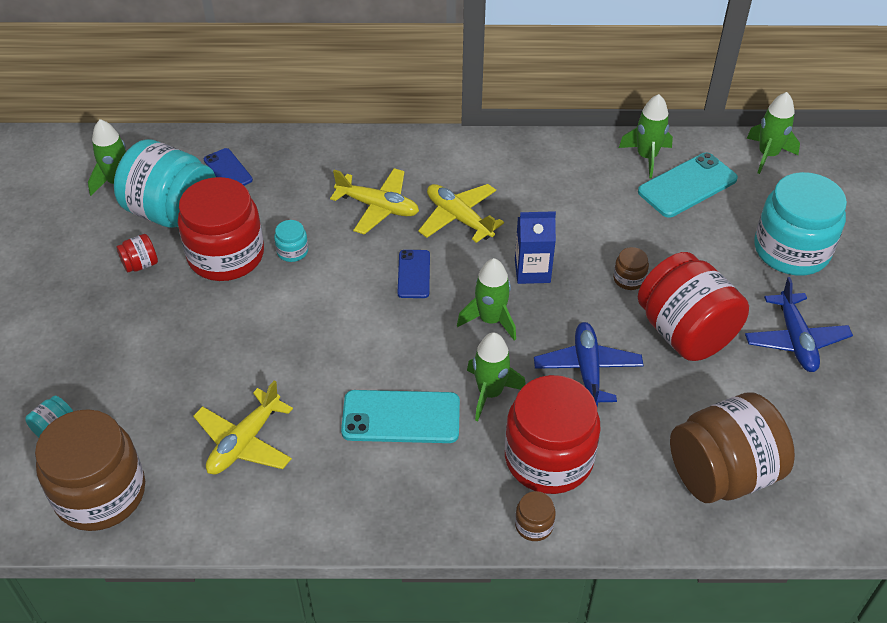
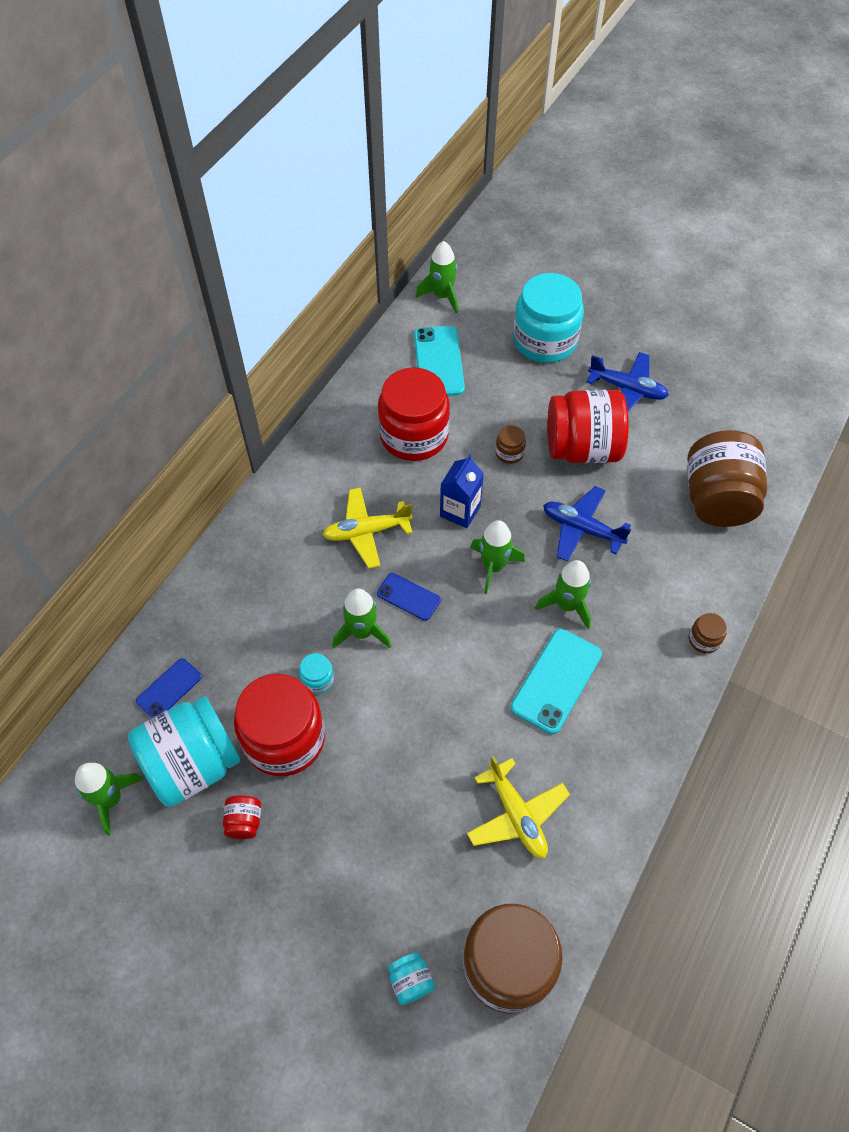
camera: 60 degrees left, 10 degrees up
(228, 170) = (169, 689): blue phone -> blue phone turned 45 degrees counterclockwise
(378, 207) = (310, 585): yellow plane -> none
(548, 458) = (649, 598): red jar -> red jar (414, 435)
(646, 157) = (389, 369): green rocket -> green rocket (362, 632)

